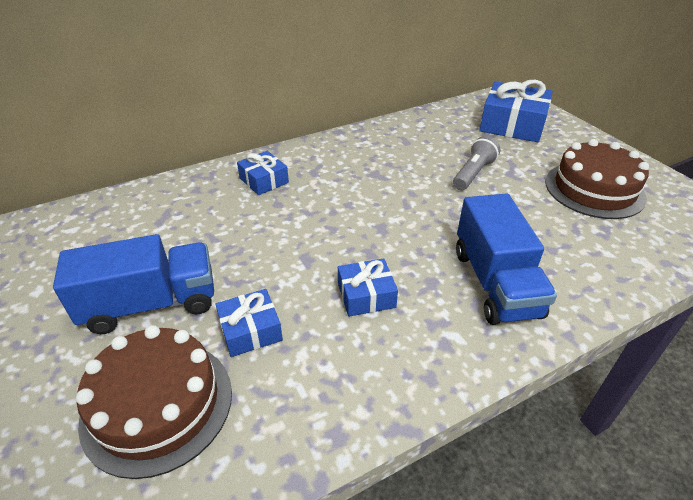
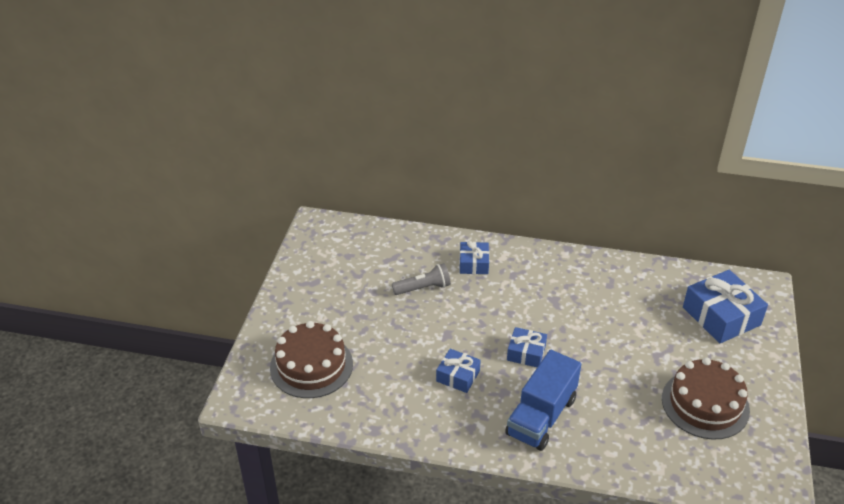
camera: 40 degrees right, 0 degrees up
(151, 304) = (344, 312): blue truck -> none
(250, 330) = (380, 357): blue gift -> blue gift (526, 353)
(473, 173) = (627, 339): grey flashlight -> grey flashlight (423, 288)

